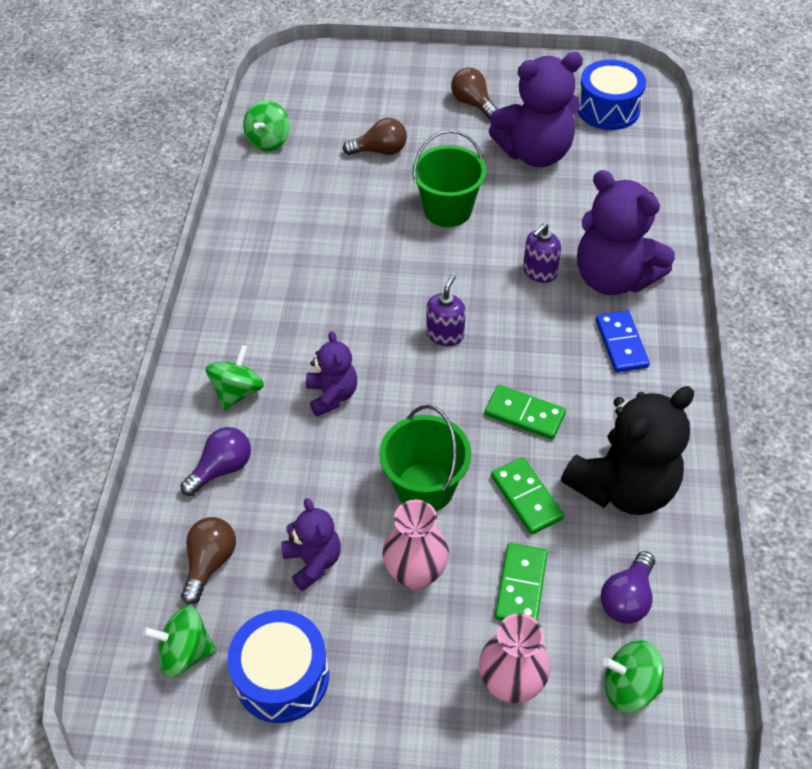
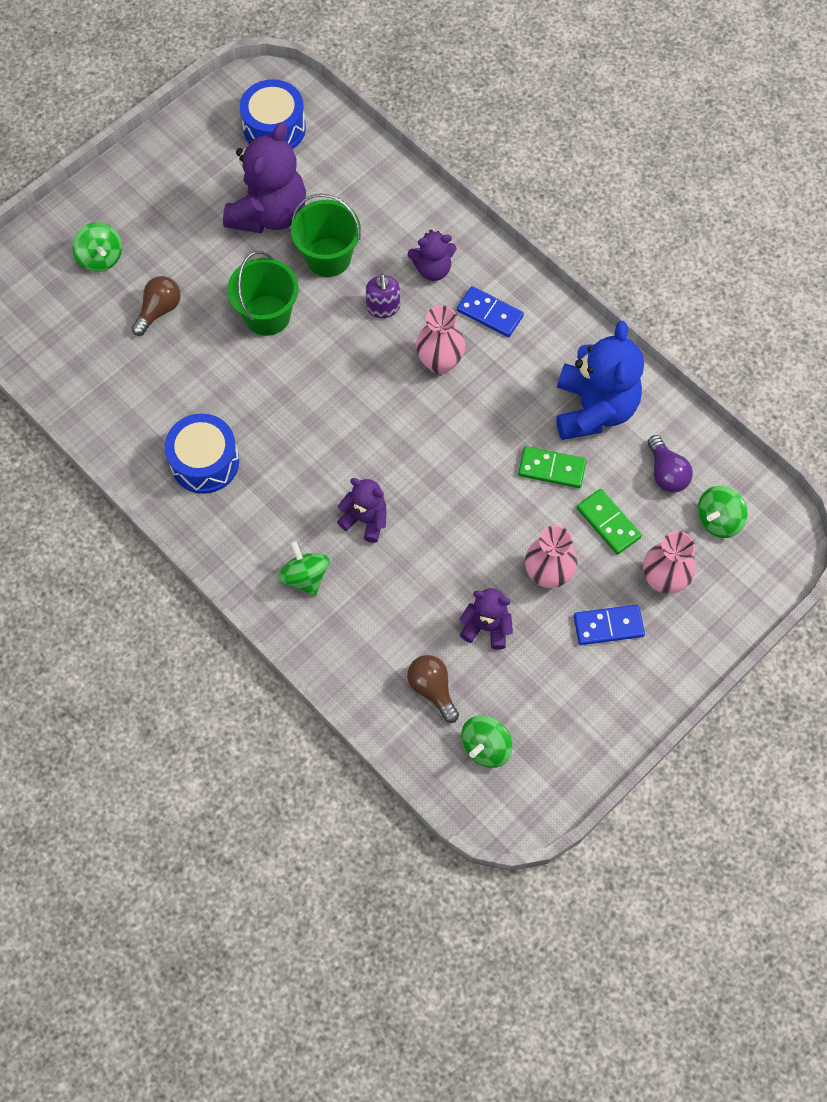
camera: 50 degrees left, 15 degrees up
(222, 469) = (363, 631): purple light bulb -> none
(269, 141) = (66, 377): green spinning top -> green spinning top (101, 258)
(282, 676) = (550, 702): blue drum -> blue drum (205, 462)
(411, 669) = (608, 626): none -> blue domino
(424, 487) = (491, 520): green bucket -> green bucket (328, 257)
(445, 334) = (380, 410): purple soap dispenser -> none
(473, 103) = (174, 208): brown light bulb -> none
(524, 414) = (490, 417): green domino -> none
(535, 342) = (440, 362): none -> pink vase
(613, 278) = (432, 269): purple teddy bear -> purple teddy bear, size x0.54
(623, 487) = (594, 409): black teddy bear -> blue teddy bear

